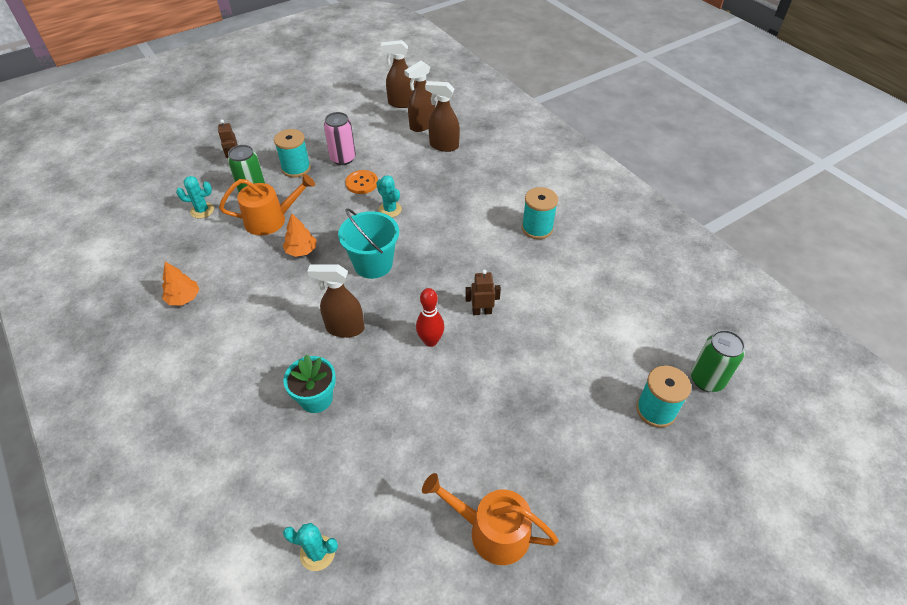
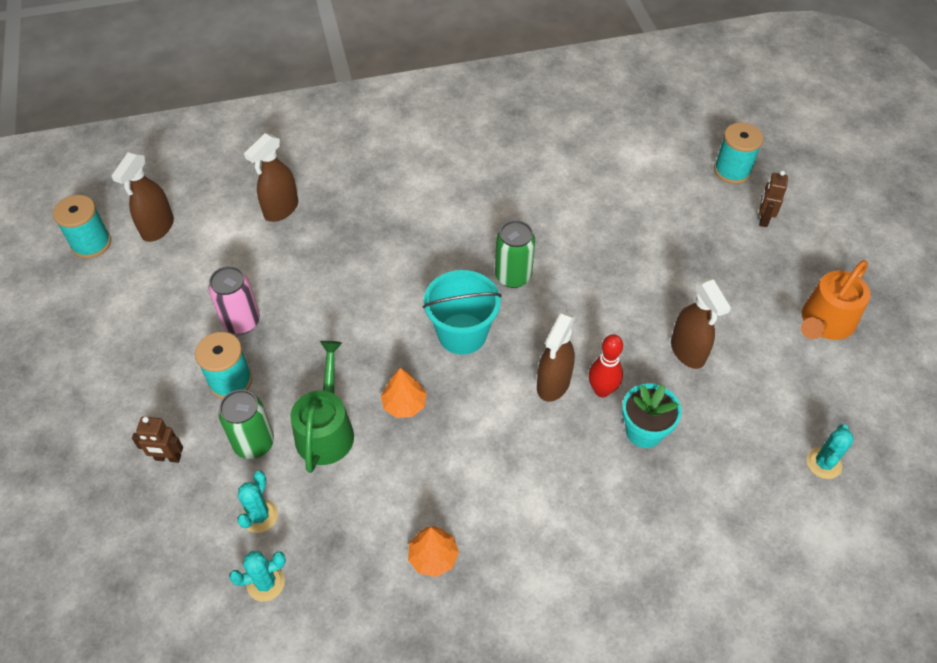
camera: 70 degrees left, 5 degrees up
(270, 220) = (326, 430): orange watering can -> green watering can
(362, 183) = (306, 312): orange button -> none
(390, 210) = (374, 294): turquoise cactus -> turquoise cactus (265, 583)
(422, 125) = (223, 219): brown spray bottle -> brown spray bottle (688, 351)
(430, 341) = (599, 309): red bowling pin -> red bowling pin (602, 390)
(482, 311) = (575, 255): brown robot -> brown robot (763, 219)
(537, 228) = (473, 172): turquoise spool -> turquoise spool (91, 243)
(707, 380) = (710, 126): green can -> green can (513, 276)

